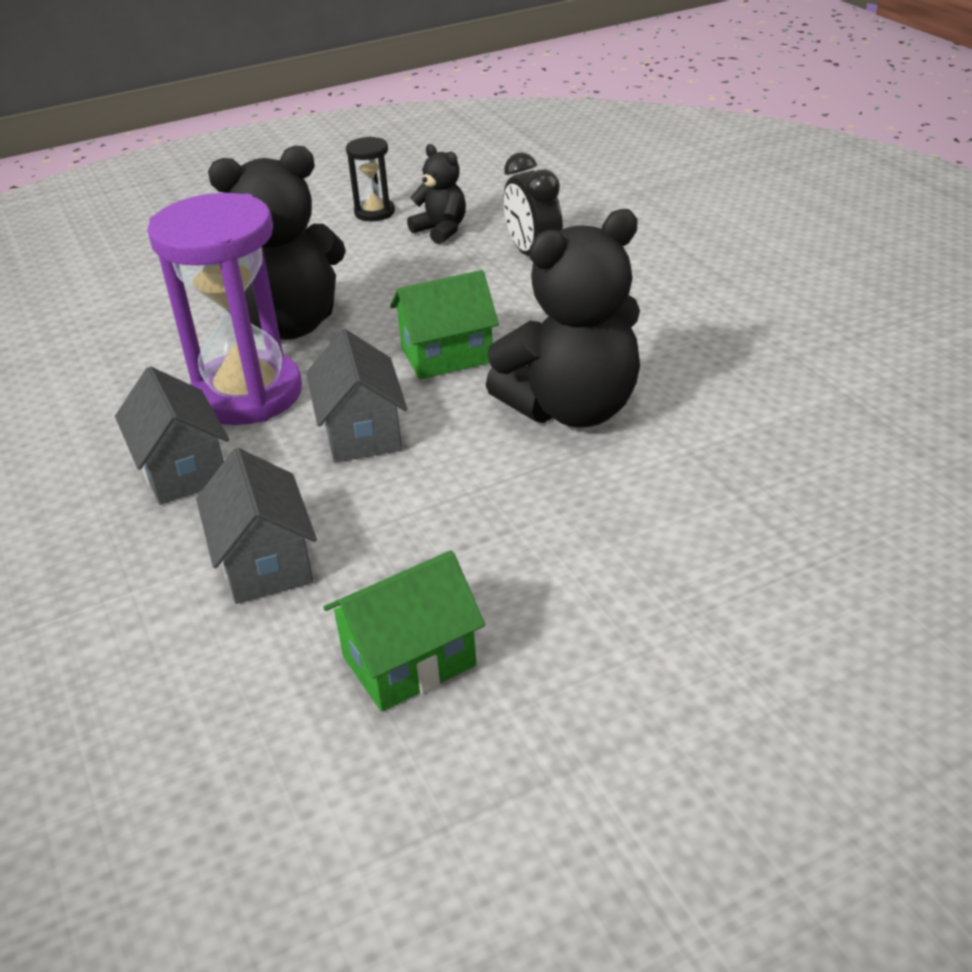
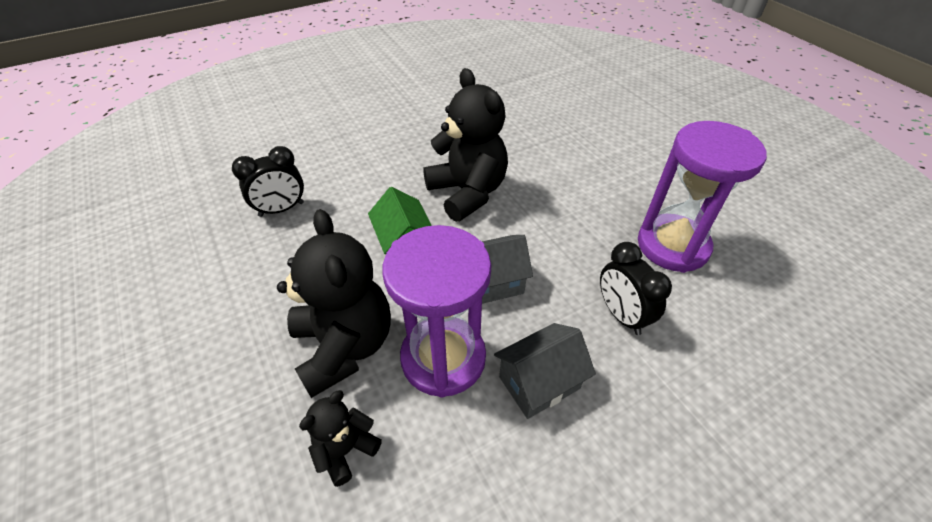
camera: 95 degrees left, 10 degrees up
(265, 562) = (621, 315): grey house -> black clock
(374, 212) = (157, 309): black hourglass -> none
(409, 661) = (672, 246): green house -> purple hourglass
(441, 230) = (217, 261): black teddy bear -> black teddy bear (345, 450)

